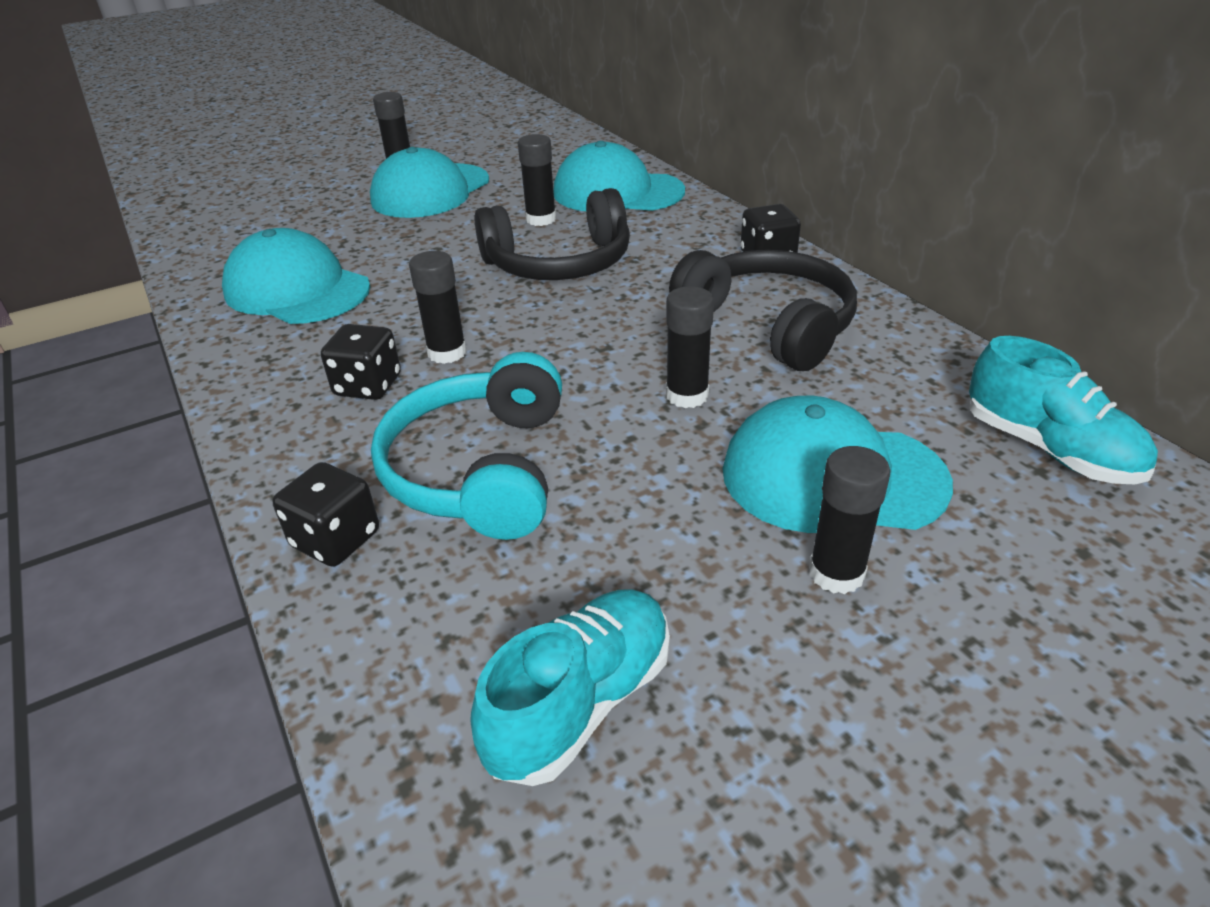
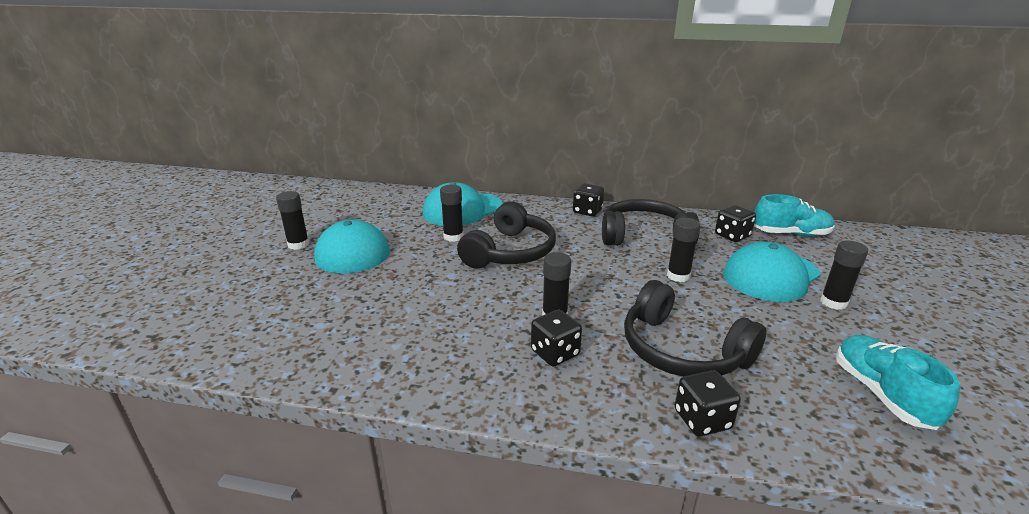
camera: 50 degrees left, 10 degrees down
(297, 289) = (395, 336): turquoise cap -> none
(480, 470) = (681, 350): turquoise headphones -> black headphones
(918, 394) = (732, 236): none -> black dice

